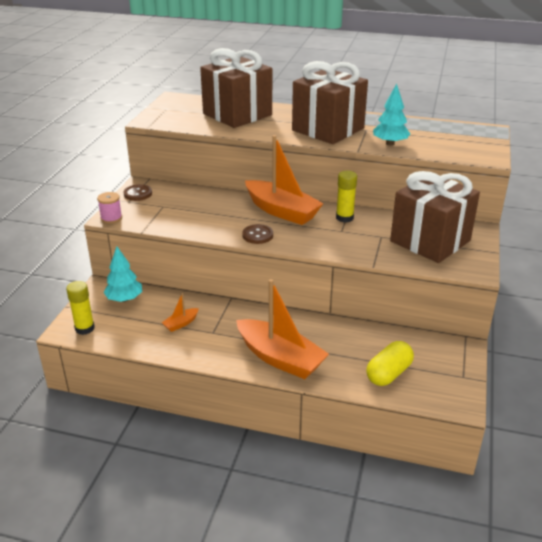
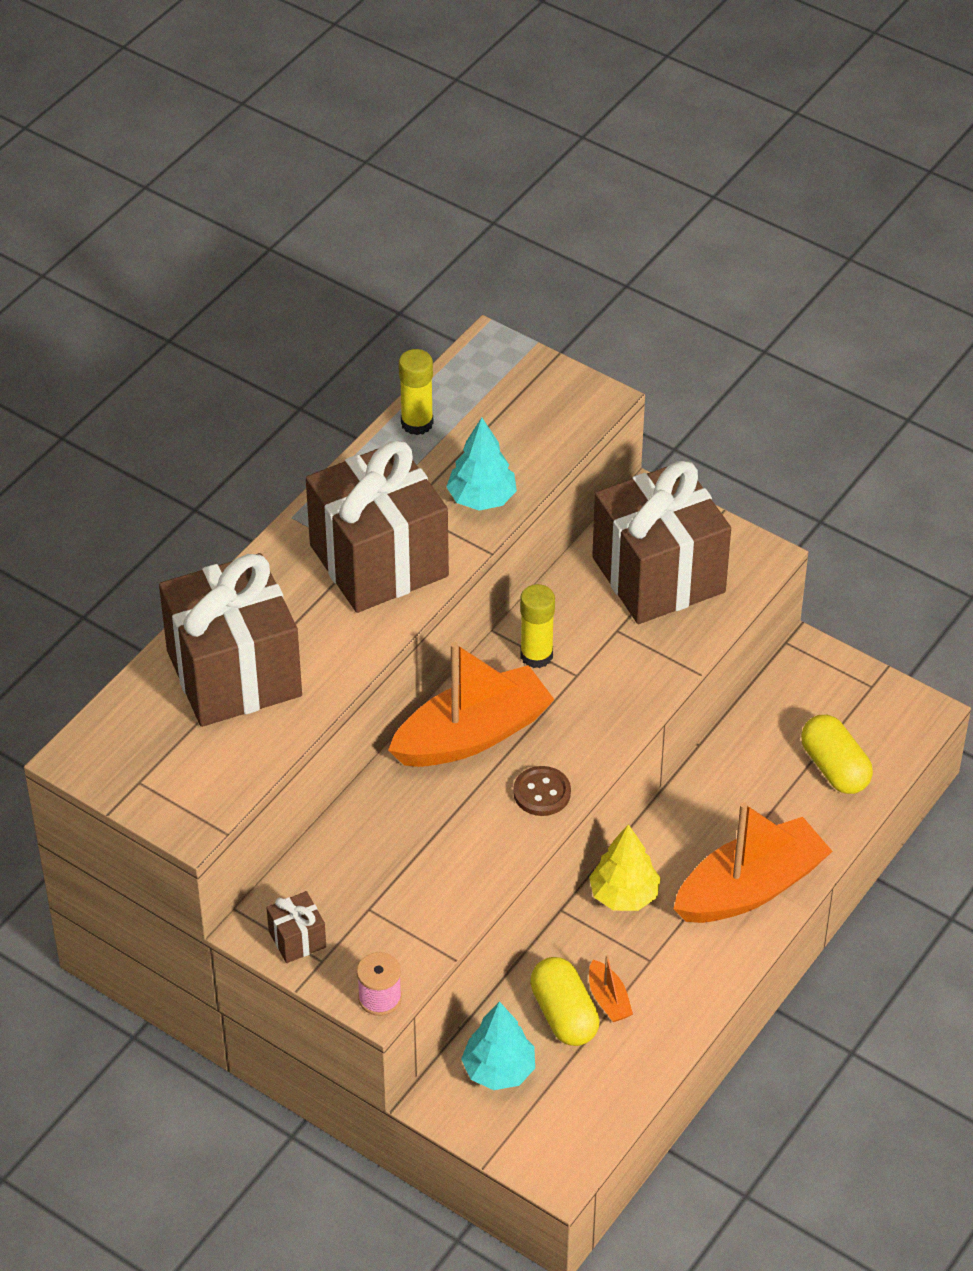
camera: 70 degrees left, 15 degrees up
(84, 328) = (565, 1143): yellow glue stick -> yellow glue stick (417, 423)
(138, 194) = (297, 939): brown button -> brown gift
(165, 311) = (564, 1014): none -> yellow capsule
(250, 315) = (624, 895): none -> yellow tree

